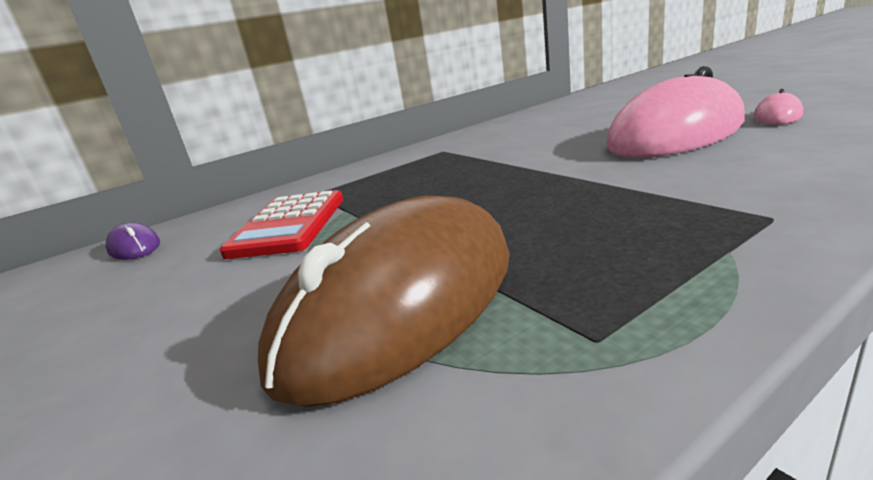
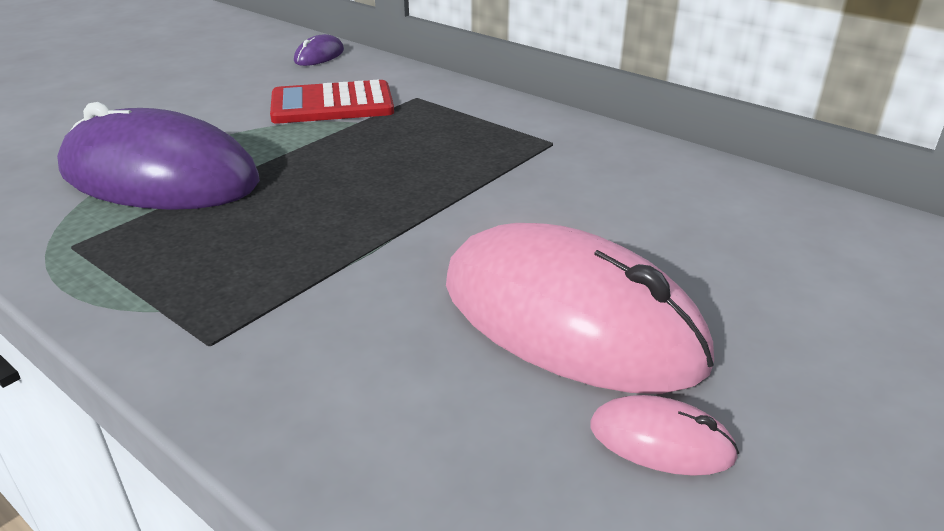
camera: 70 degrees right, 10 degrees up
(403, 302) = (159, 176): brown mouse -> purple mouse

